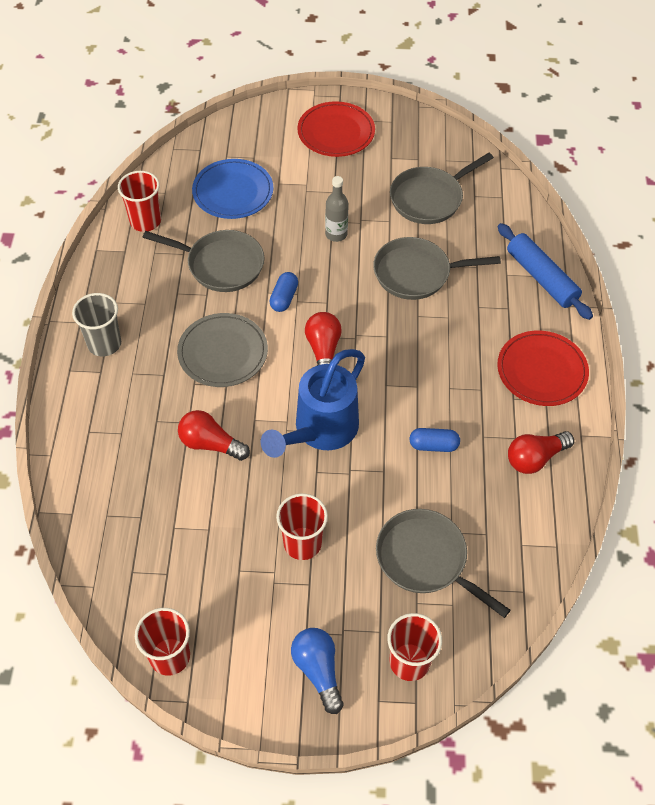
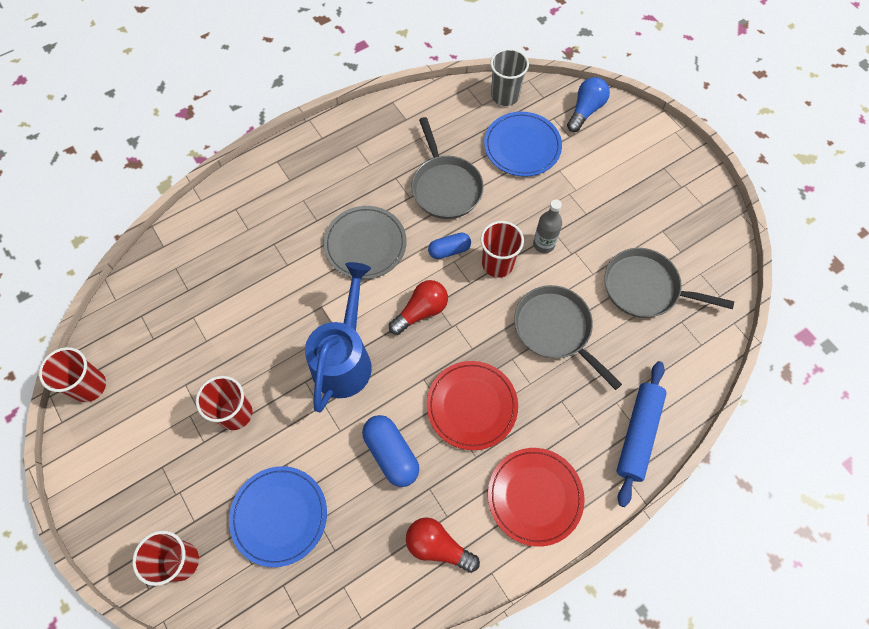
camera: 55 degrees right, 10 degrees up
(104, 343) = (315, 165): grey cup -> grey cup (505, 95)
(145, 221) = (444, 112): red cup -> red cup (497, 264)
(210, 444) = (279, 292): red light bulb -> none
(318, 670) = (135, 496): blue light bulb -> blue light bulb (585, 110)
(320, 430) = (344, 359): blue watering can -> blue watering can turned 105 degrees clockwise
(336, 132) = (650, 173): red plate -> red plate (472, 406)
(425, 559) = (279, 516): grey pan -> blue plate
(433, 445) = (391, 454): blue capsule -> blue capsule, size x1.54

